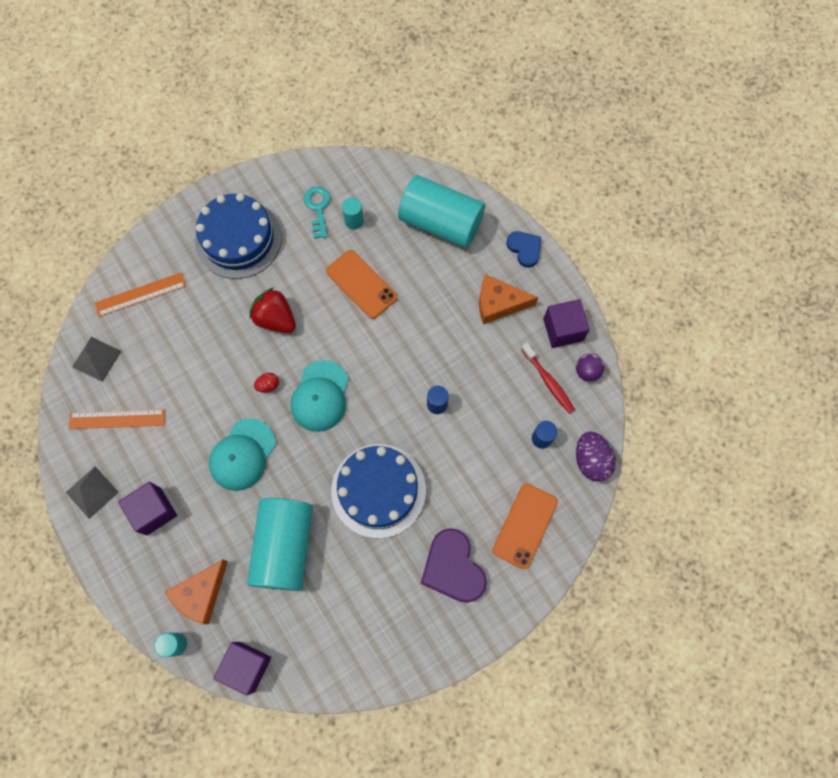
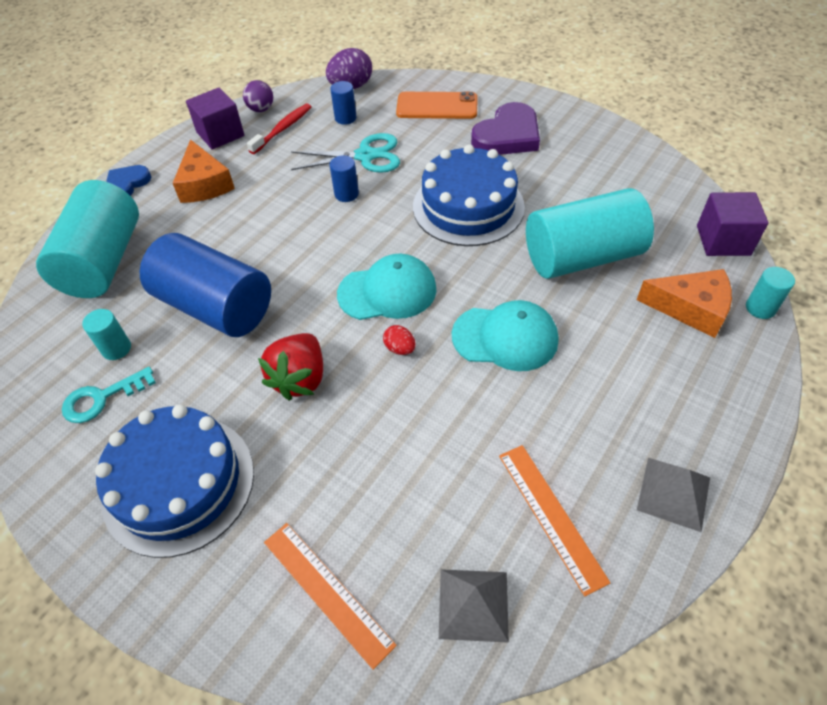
camera: 110 degrees left, 20 degrees down
(153, 511) = (640, 401): purple cube -> none
(361, 284) = (215, 307): orange phone -> blue cylinder
(479, 436) = (365, 156): none -> turquoise scissors

